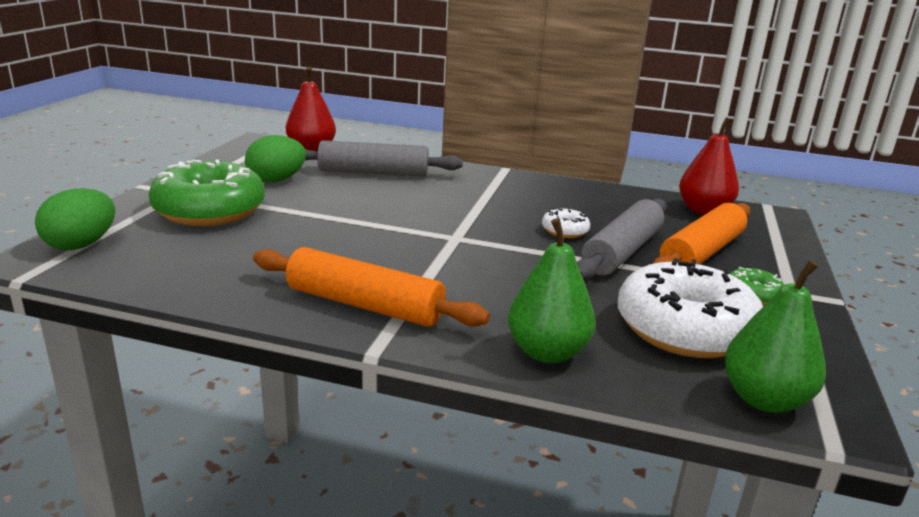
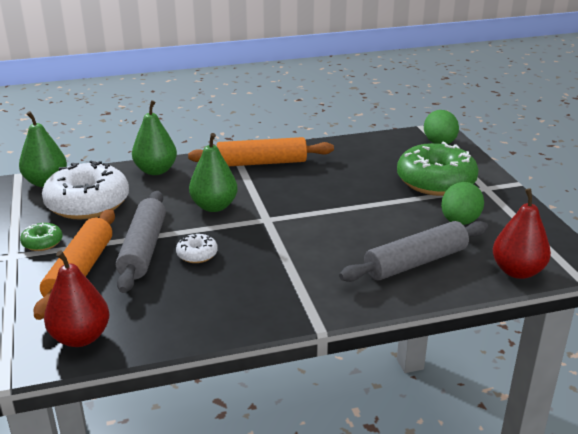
camera: 150 degrees right, 5 degrees up
(503, 268) = (214, 206): none -> green pear

